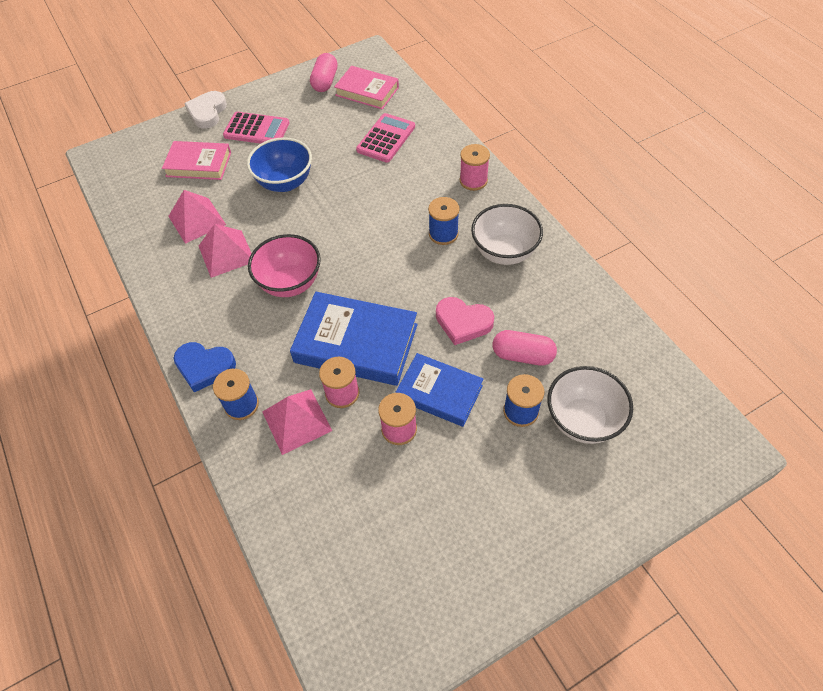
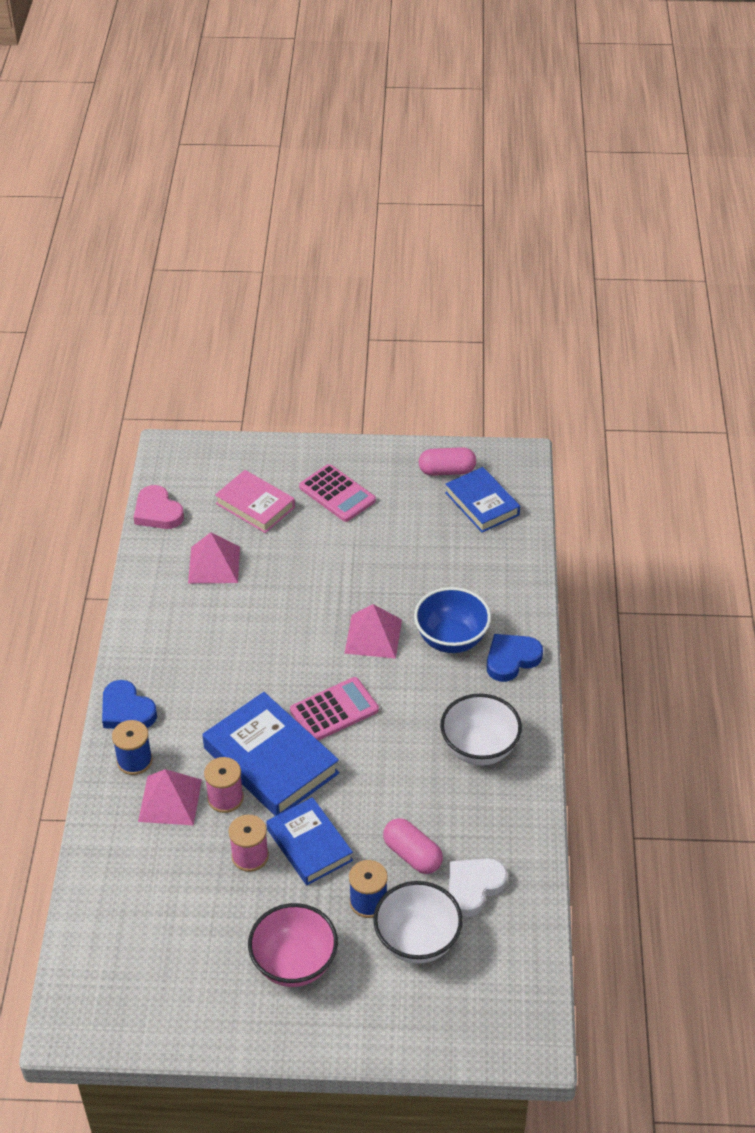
camera: 30 degrees right, 10 degrees down
(207, 112) = (302, 450): white heart -> white heart (473, 887)
(226, 253) = (218, 612): pink pyramid -> pink pyramid (373, 636)
(285, 182) = (323, 567): blue bowl -> blue bowl (451, 639)
(290, 283) = (254, 672): pink bowl -> pink bowl (294, 964)
(325, 81) = (447, 471): pink capsule -> pink capsule turned 45 degrees clockwise
(367, 91) = (482, 504): pink book -> blue book
(386, 138) = (459, 568): pink calculator -> pink calculator (334, 710)
(443, 234) = (435, 699): blue spool -> none
(463, 322) = (382, 795): pink heart -> pink heart (157, 512)
(473, 180) = (511, 659): pink spool -> blue heart

